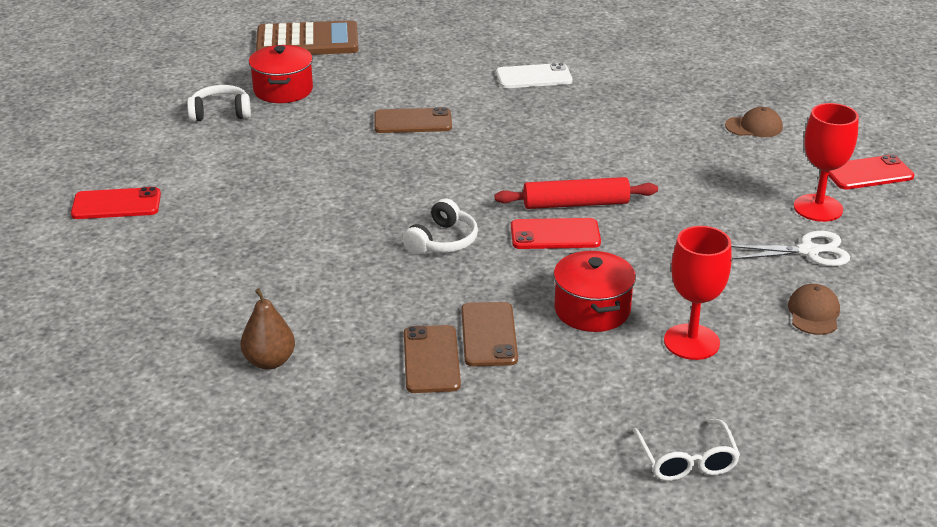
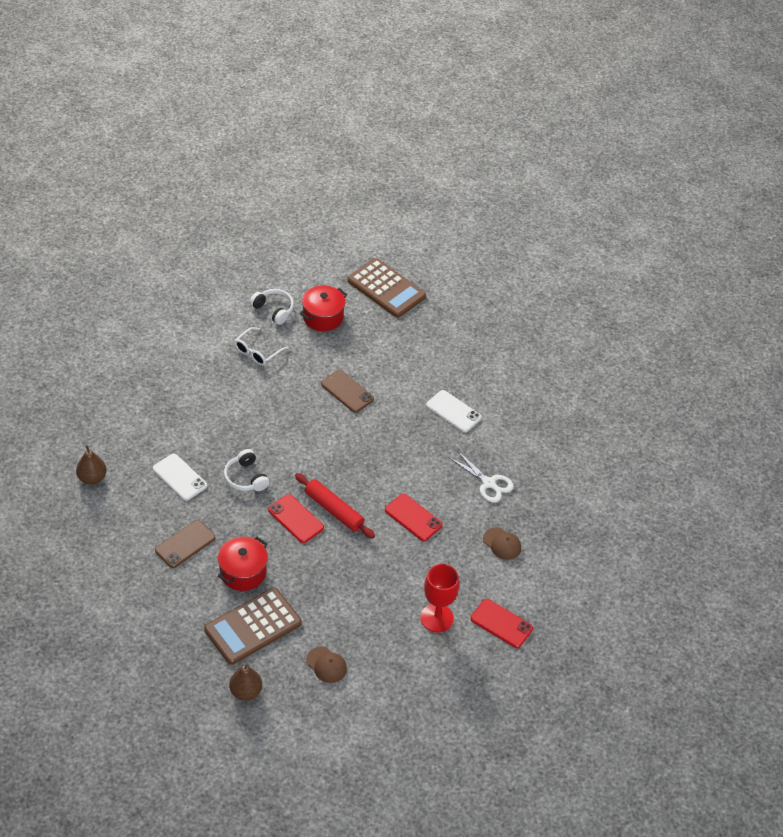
camera: 45 degrees right, 15 degrees up
(116, 204) = (155, 335): red phone -> red phone (413, 517)
(372, 289) = (179, 477): none -> white phone
(431, 359) = (146, 535): brown phone -> none
(443, 241) = (245, 478): white headphones -> white headphones turned 75 degrees clockwise
(686, 460) = (158, 672): white glasses -> white glasses (257, 352)
(691, 342) = (253, 626): red goblet -> brown calculator
(797, 397) = (246, 692): none -> brown pear
(809, 251) = (386, 635): white scissors -> white scissors (489, 483)
(814, 313) = (326, 665): brown cap -> brown cap turned 75 degrees clockwise

